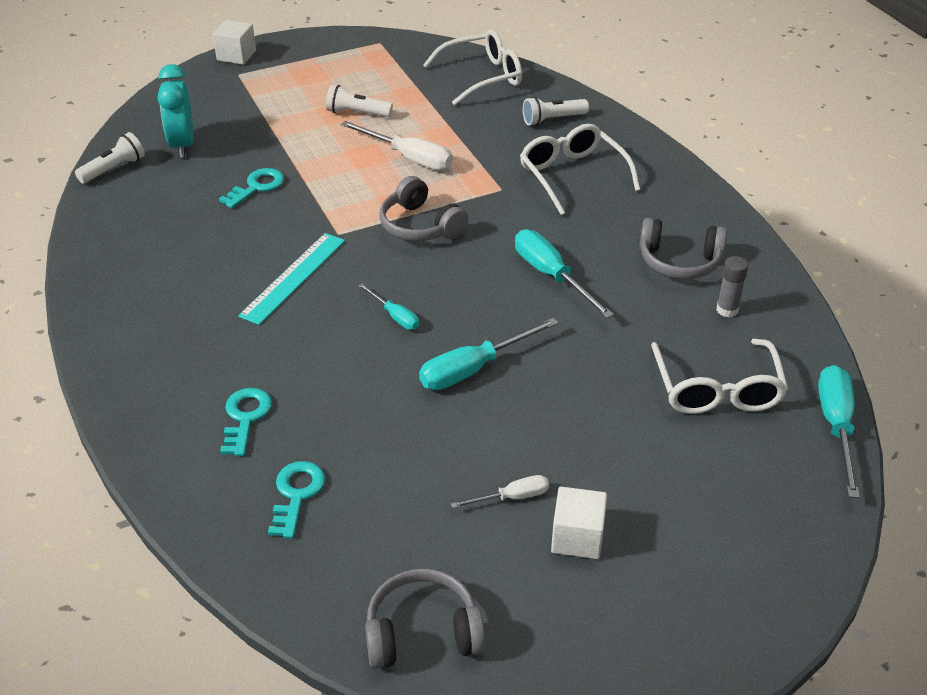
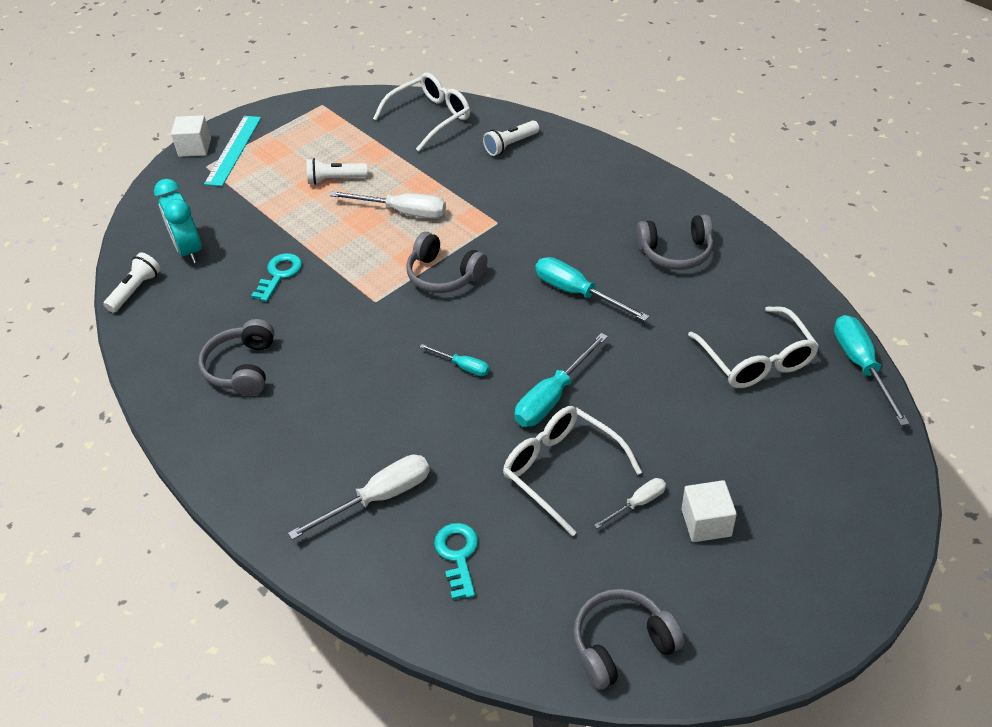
camera: 15 degrees left, 5 degrees up
(176, 263) = (242, 368): none -> grey headphones
(245, 418) = (378, 498): turquoise key -> white screwdriver
(293, 277) = (356, 354): turquoise ruler -> turquoise ruler (233, 150)
(572, 176) = (552, 194): white glasses -> white glasses (561, 470)
(727, 310) = (733, 286): grey glue stick -> none

